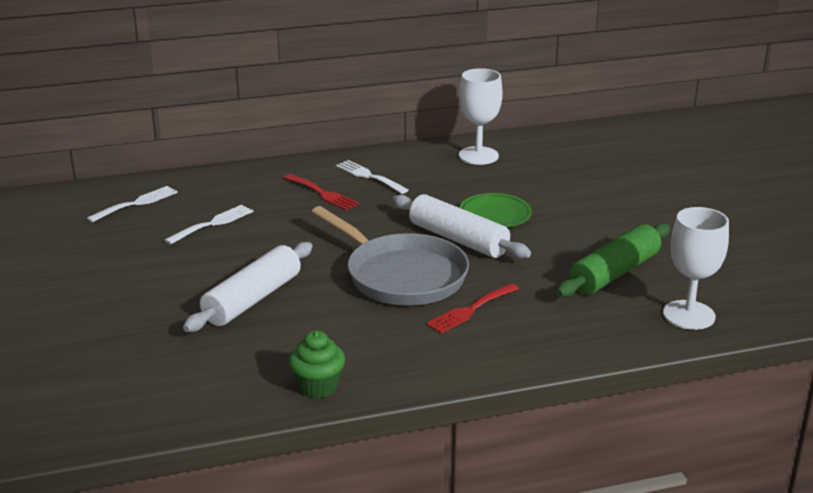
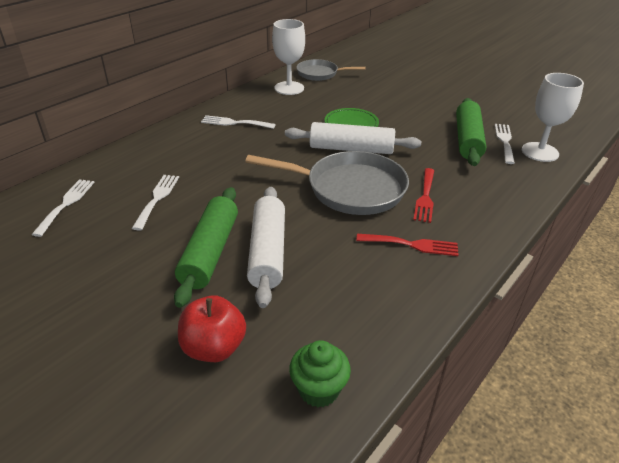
camera: 35 degrees left, 10 degrees up
(128, 347) = (214, 347): none -> red apple
(205, 281) = (210, 252): none -> green rolling pin
(318, 387) = (410, 307): green cupcake -> green cupcake (319, 389)
(323, 193) = (216, 146): red fork -> red fork (412, 245)
(540, 149) = (320, 74): none -> grey pan
(660, 290) = (504, 141): none -> white fork

